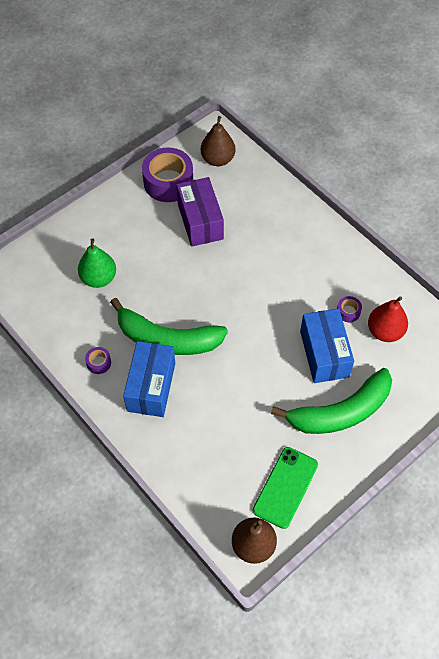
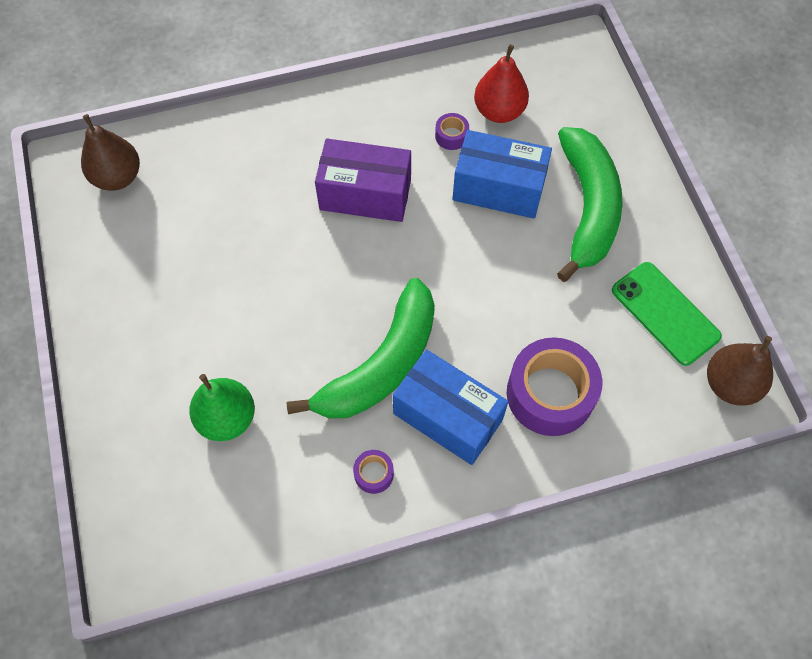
camera: 65 degrees left, 5 degrees up
(168, 182) = (114, 256): purple tape -> purple tape (550, 394)
(200, 221) = (210, 243): purple box -> purple box (365, 194)

